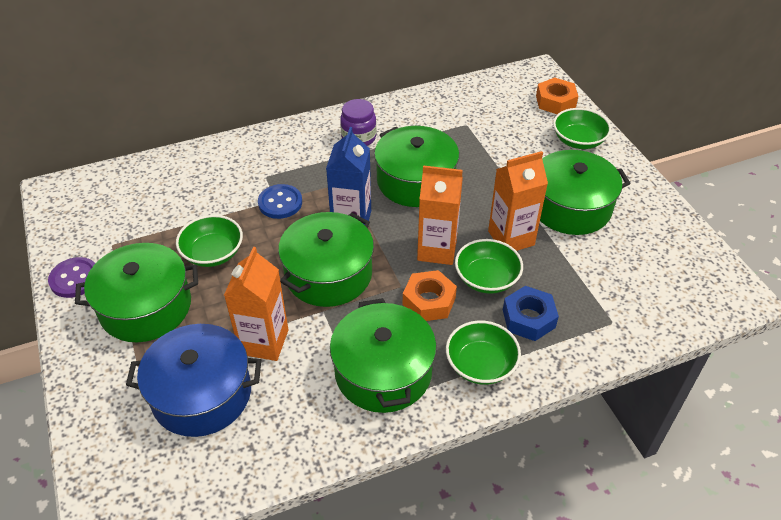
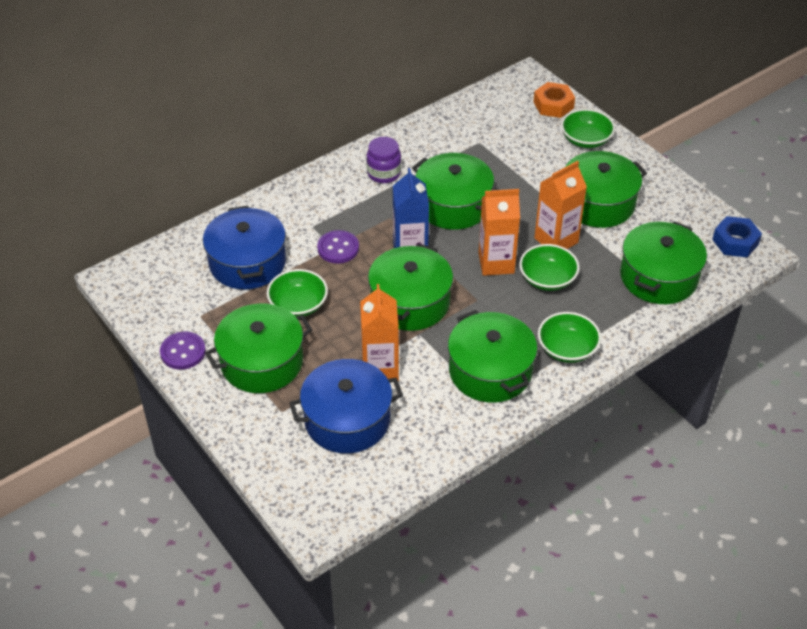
camera: 15 degrees left, 0 degrees up
(185, 200) = (247, 262): none -> blue pot
(280, 203) = (338, 248): blue button -> purple button
(429, 301) = (506, 307): orange nut -> none
(528, 318) = (593, 305): blue nut -> blue nut (735, 242)
(614, 301) = (658, 277): none -> green pot

